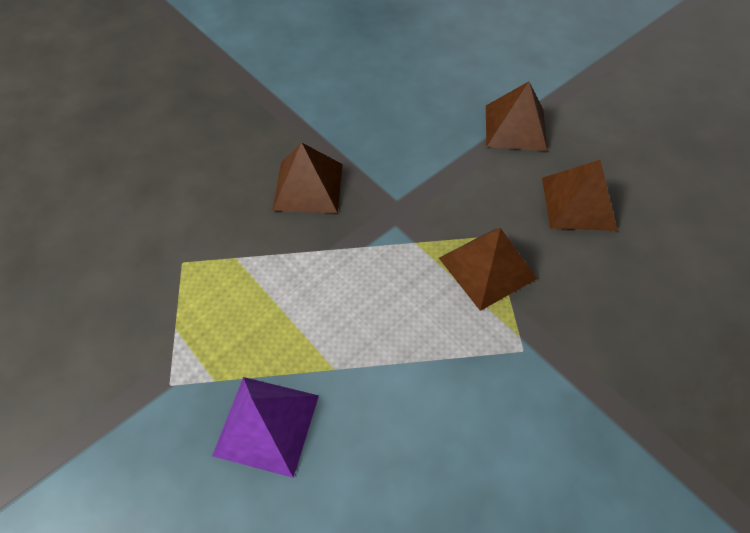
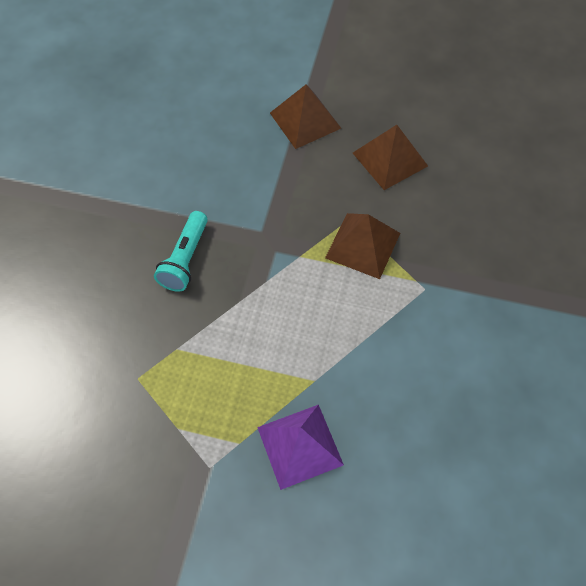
camera: 35 degrees left, 5 degrees up
(308, 186) = (185, 259): brown pyramid -> turquoise flashlight

